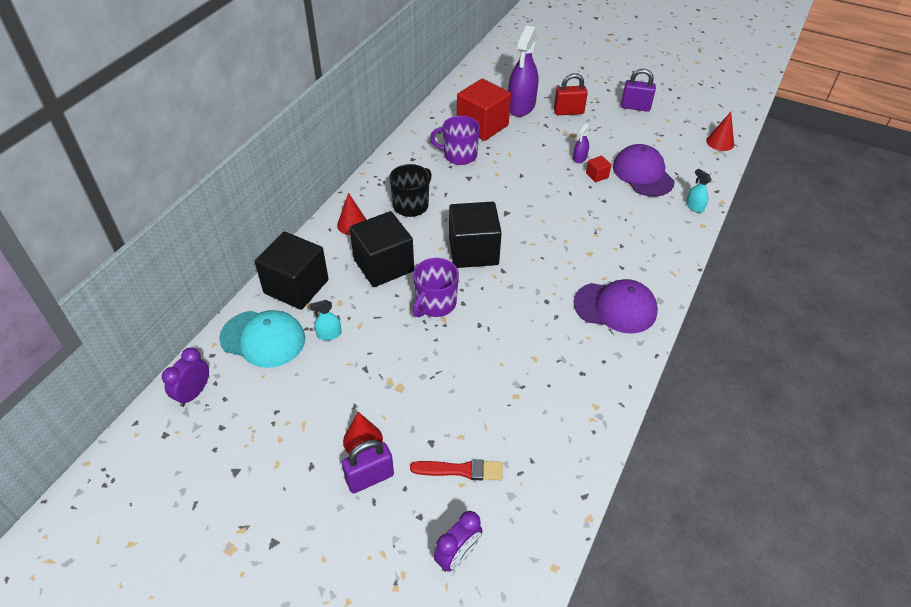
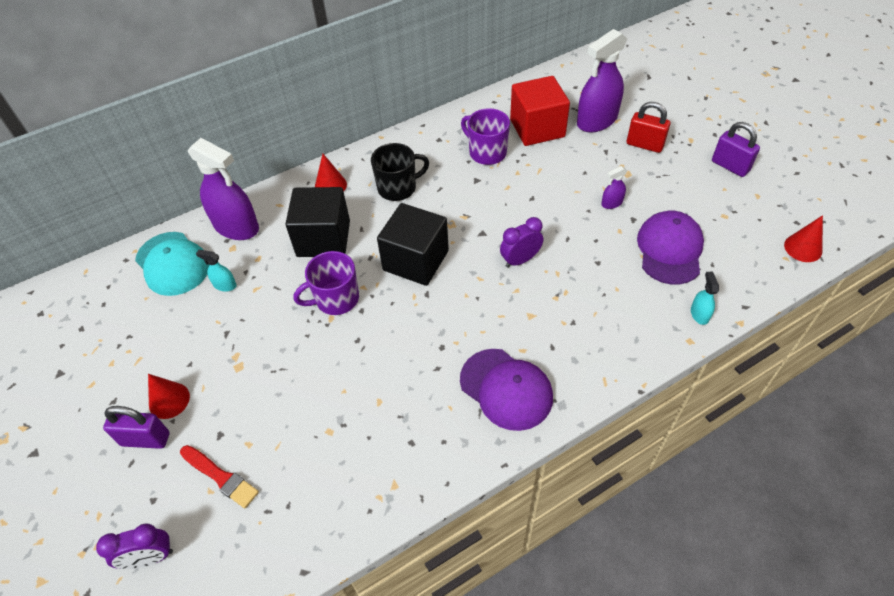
camera: 35 degrees right, 5 degrees up
(194, 393) = (86, 287): purple clock -> purple clock (520, 260)
(296, 286) = (236, 226): black cube -> purple spray bottle
(597, 175) = (614, 230): red cube -> none

